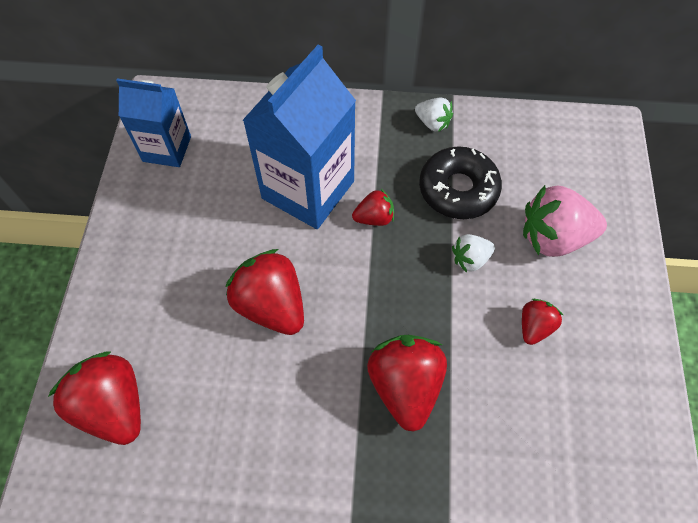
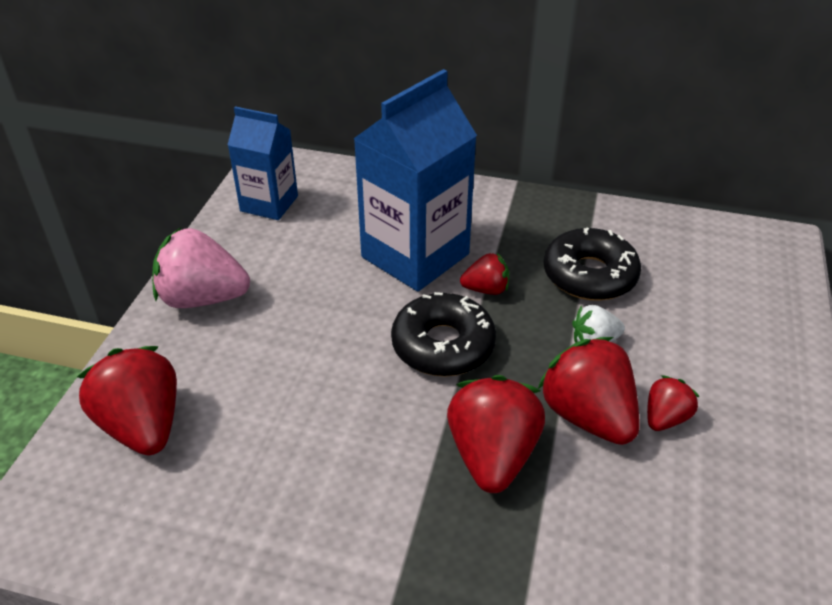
camera: 10 degrees right, 20 degrees down
(271, 305) = (349, 355): red strawberry -> red strawberry (587, 416)
(348, 283) = (443, 345): none -> black donut
(432, 123) = (569, 213): white strawberry -> none
(553, 237) = (700, 333): pink strawberry -> pink strawberry (203, 298)

